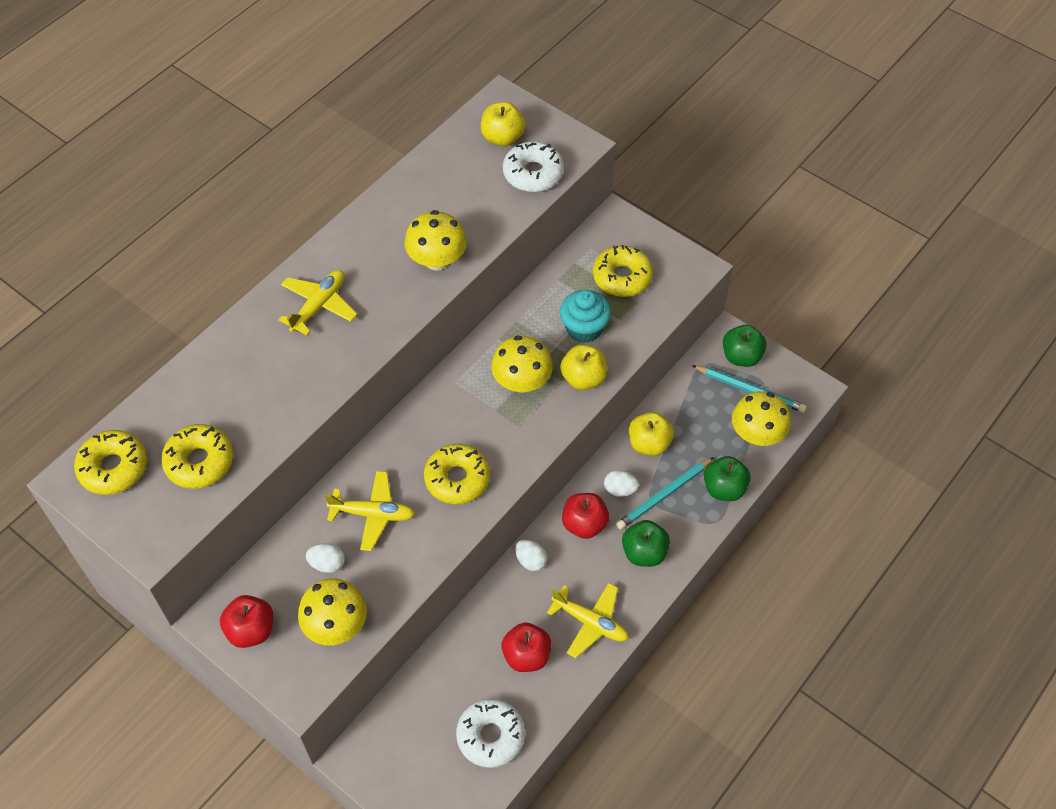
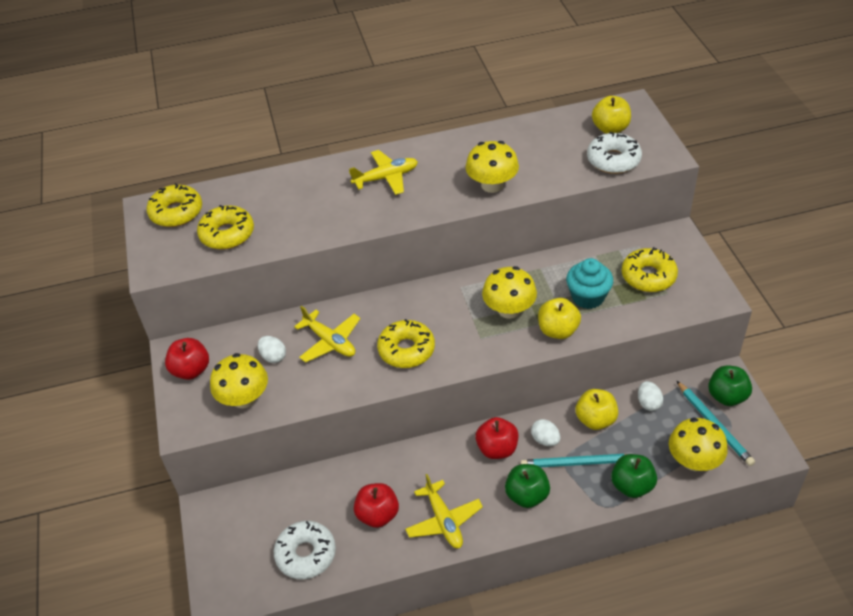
camera: 40 degrees right, 10 degrees down
(531, 561) = (436, 451): white egg -> white egg (648, 403)

